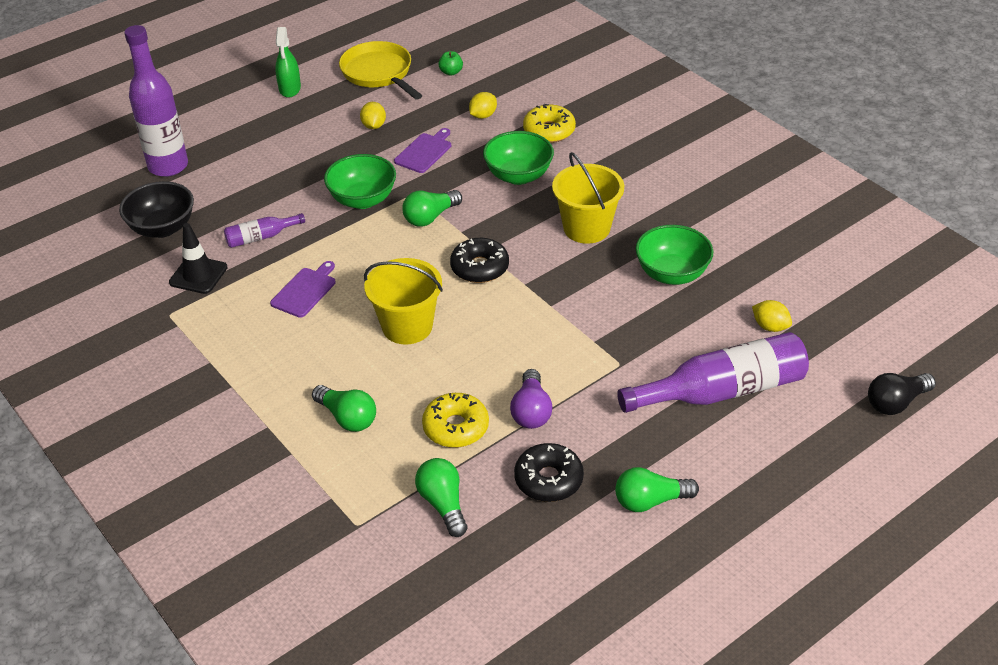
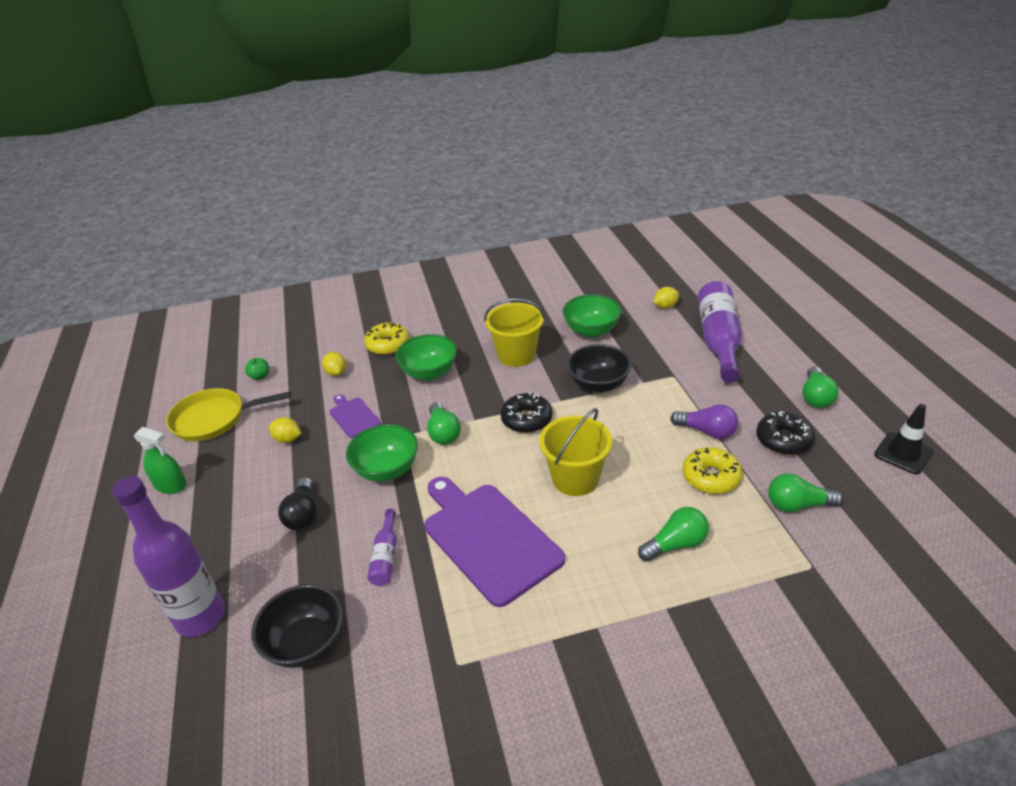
camera: 65 degrees left, 5 degrees down
(198, 275) = (409, 623): black traffic cone -> black traffic cone (903, 453)
(305, 291) = (488, 538): purple cutting board -> purple cutting board, size x2.09
(568, 305) = (598, 384): none -> black bowl
(896, 402) = (752, 282): black light bulb -> black light bulb (303, 514)

